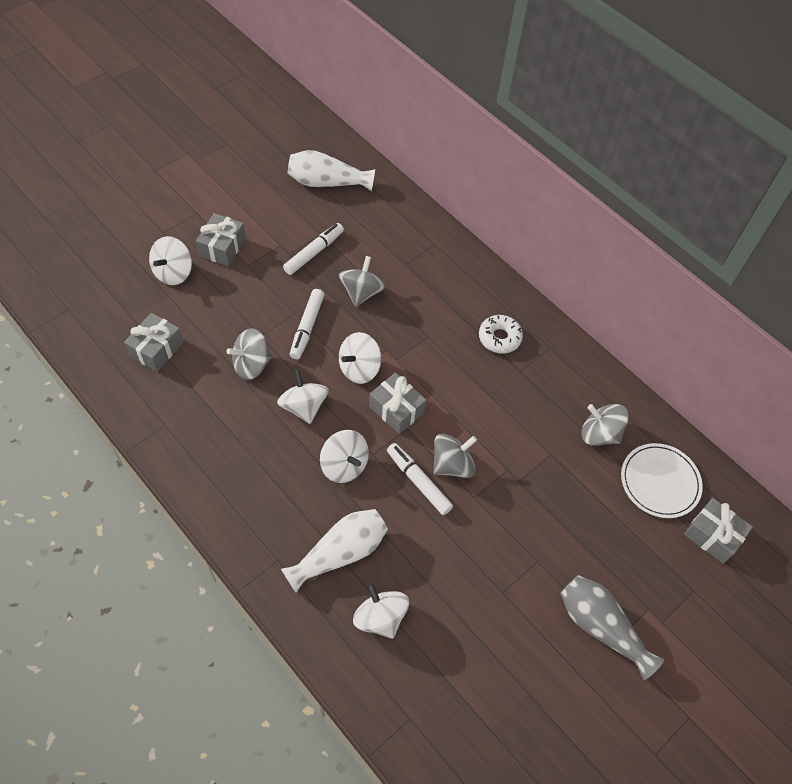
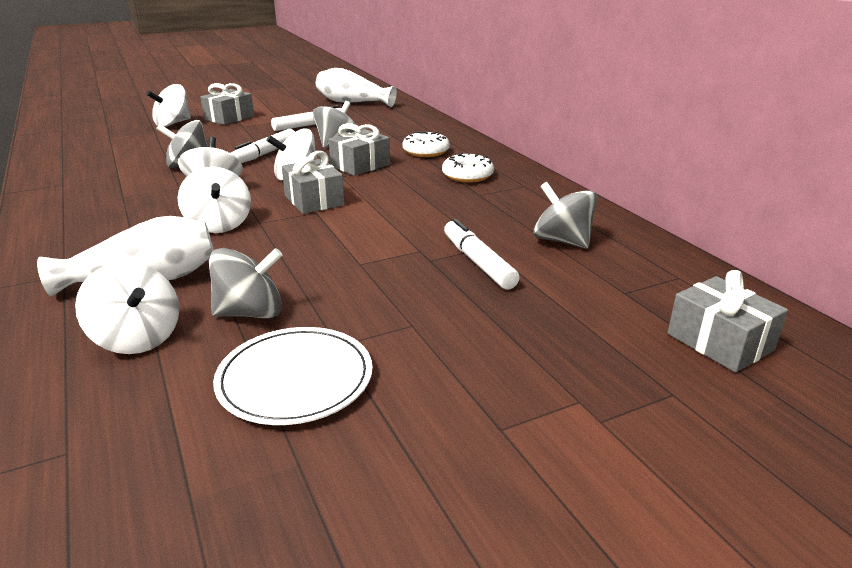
camera: 20 degrees right, 30 degrees down
(156, 349) = (110, 151): grey gift -> grey gift (360, 165)
(380, 617) = (137, 338): white spinning top -> white spinning top turned 150 degrees clockwise
(418, 481) = (296, 244): white marker -> white marker (478, 262)
(447, 294) = (426, 151): none -> white donut
(452, 464) = (350, 239): grey spinning top -> grey spinning top (250, 313)
(601, 627) = (481, 406): grey vase -> none
(660, 482) = (639, 285): white plate -> white plate (295, 379)

